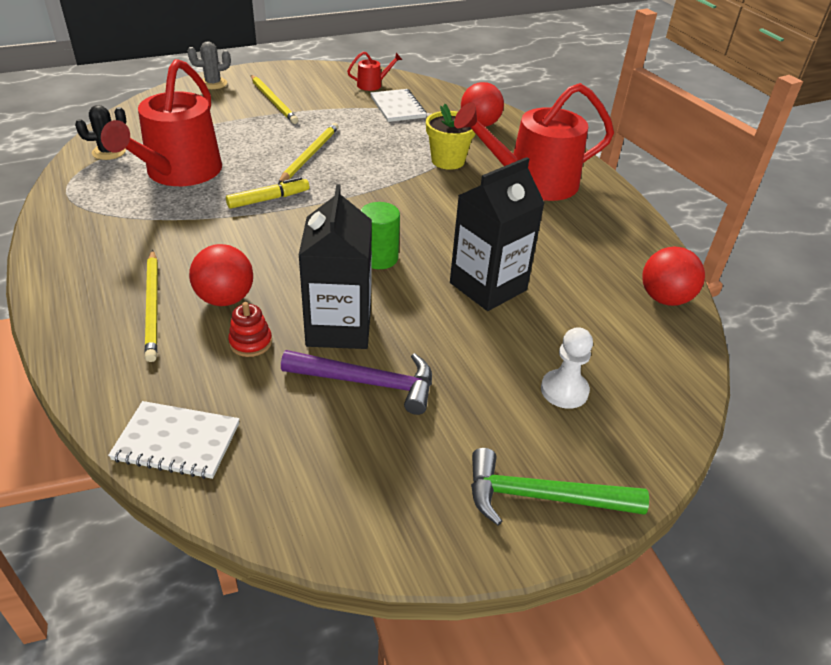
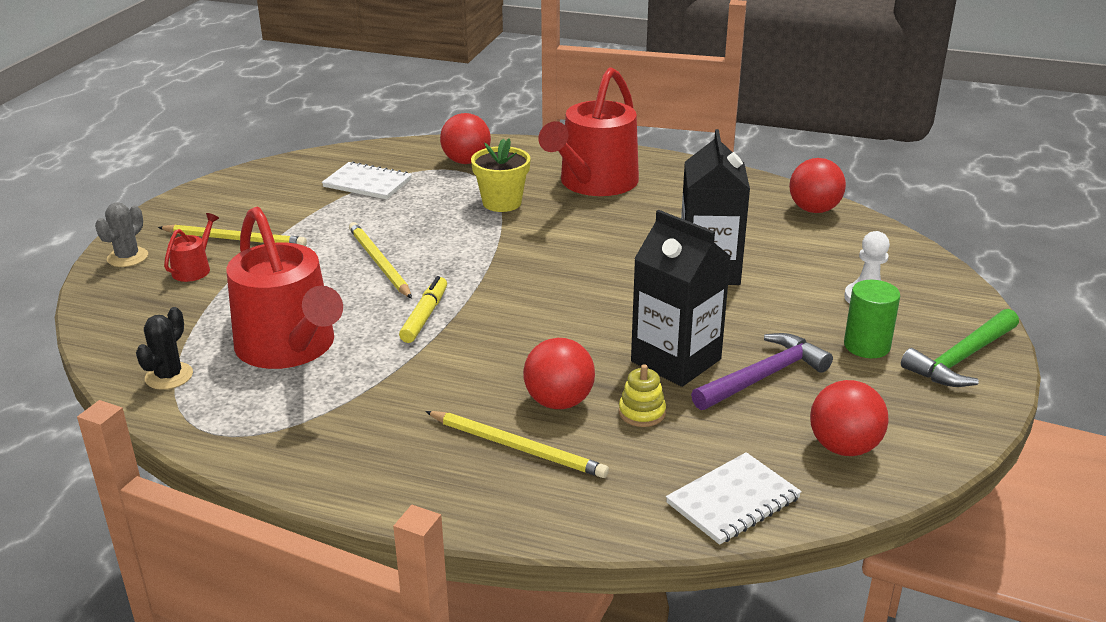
camera: 45 degrees left, 10 degrees down
(250, 342) = (642, 413): red stacking toy -> yellow stacking toy
(312, 476) = (843, 447): none -> red ball
(372, 85) = (300, 176): red watering can -> red watering can (194, 269)
(379, 258) = (603, 300): green cylinder -> green cylinder (866, 346)

